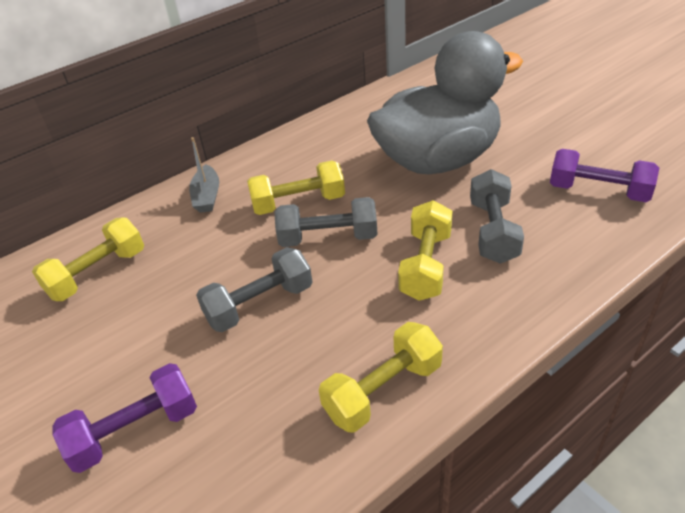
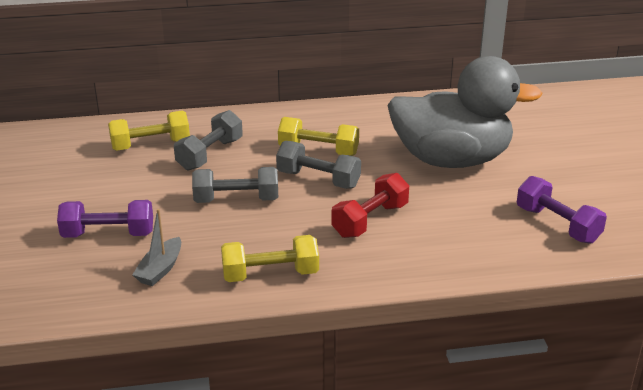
camera: 25 degrees right, 10 degrees down
(207, 196) = (259, 124): grey boat -> grey boat (160, 269)
(426, 265) = (370, 220): yellow dumbbell -> red dumbbell
(493, 231) = (442, 219): grey dumbbell -> grey dumbbell (210, 154)

